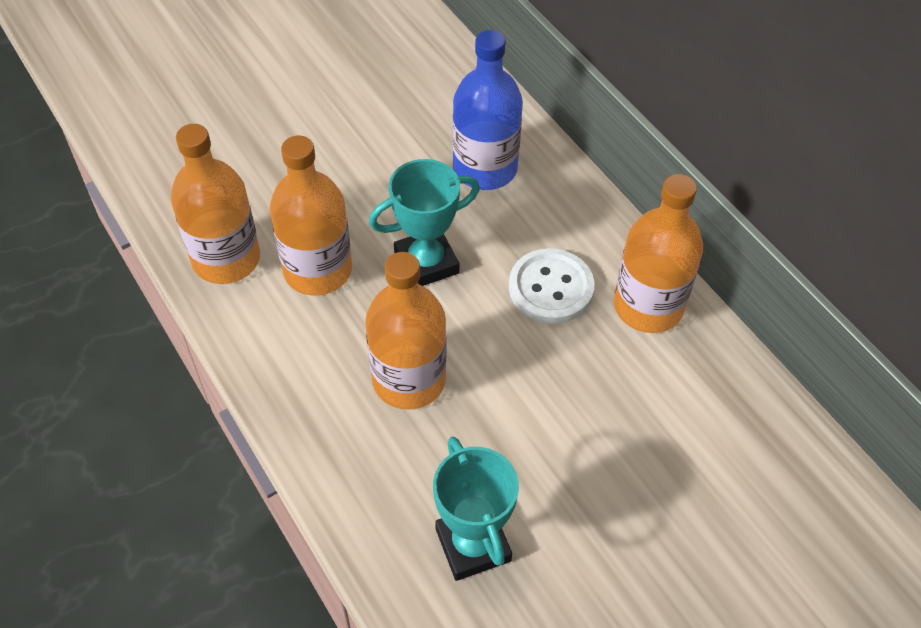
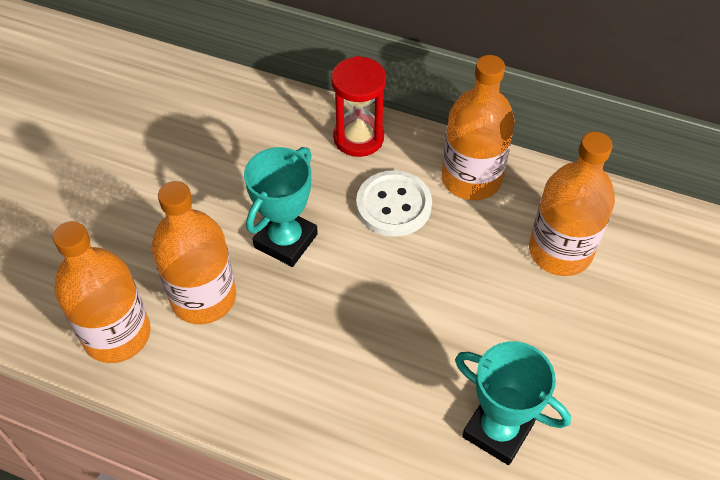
camera: 35 degrees left, 0 degrees up
(409, 380) = (348, 338): orange bottle -> orange bottle (560, 251)
(485, 168) = (270, 143): blue bottle -> none
(571, 208) = (358, 138): none -> red hourglass

